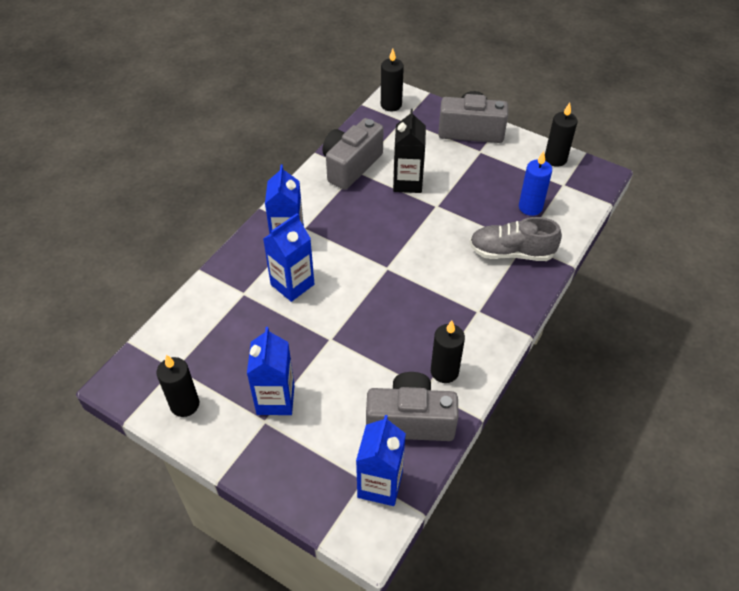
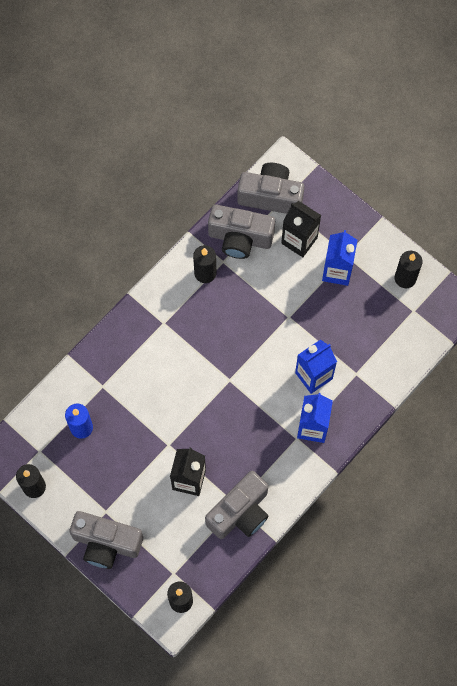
camera: 170 degrees left, 20 degrees up
(330, 430) = (299, 240): none -> black carton
(380, 484) = (271, 196): blue carton -> grey camera
(511, 252) = (116, 378): grey shoe -> none

